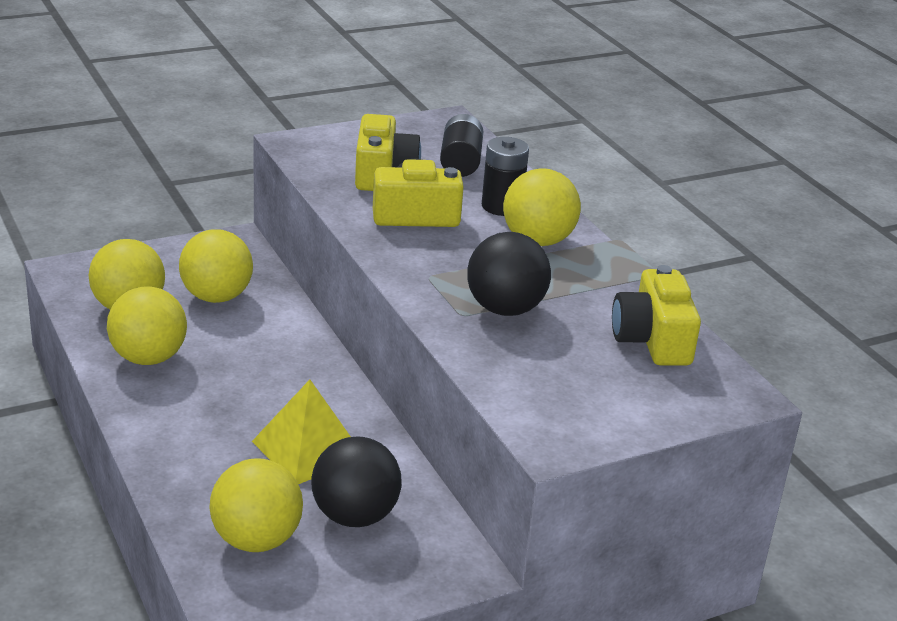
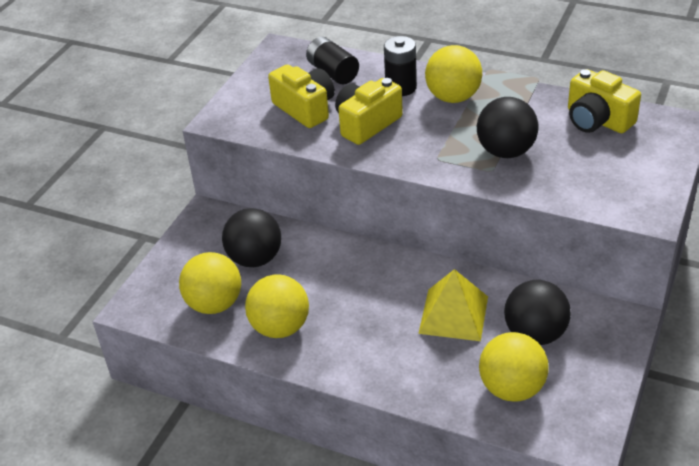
camera: 35 degrees left, 10 degrees up
(216, 297) = (255, 259): yellow ball -> black ball

